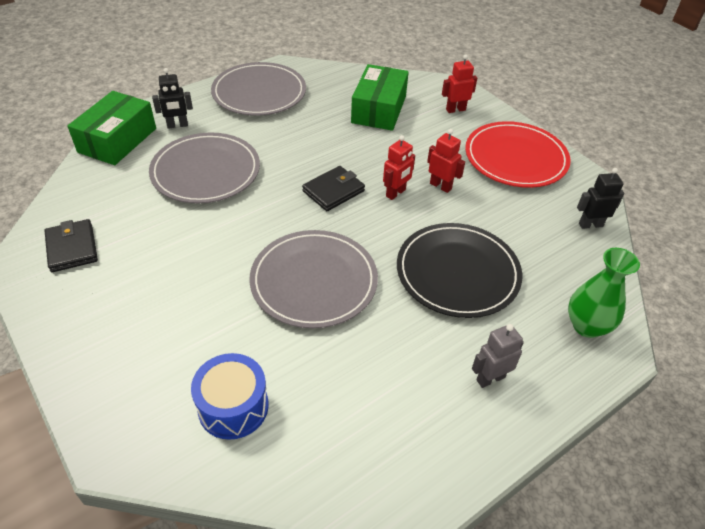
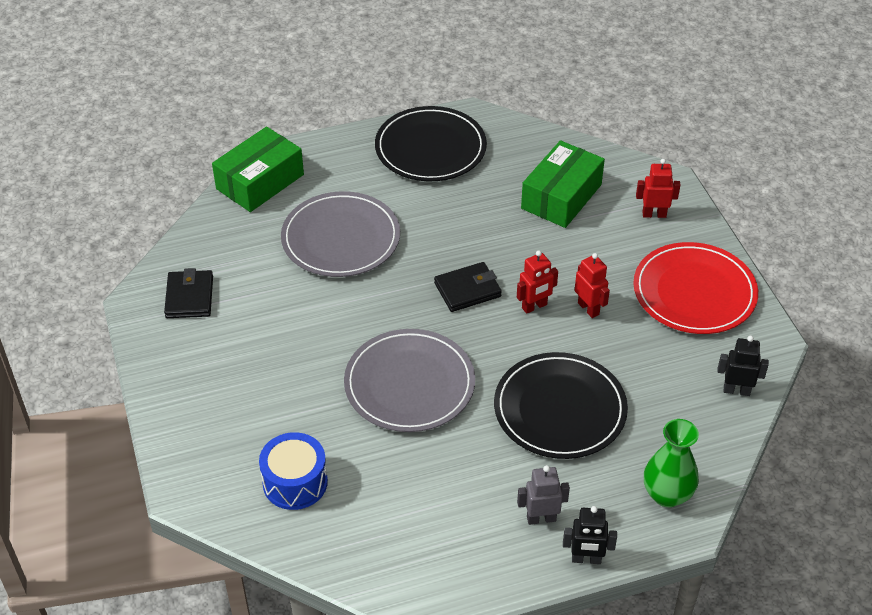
camera: 20 degrees right, 0 degrees up
(177, 125) = (327, 175): black robot -> black robot (586, 559)
(259, 93) = (430, 148): grey plate -> black plate

